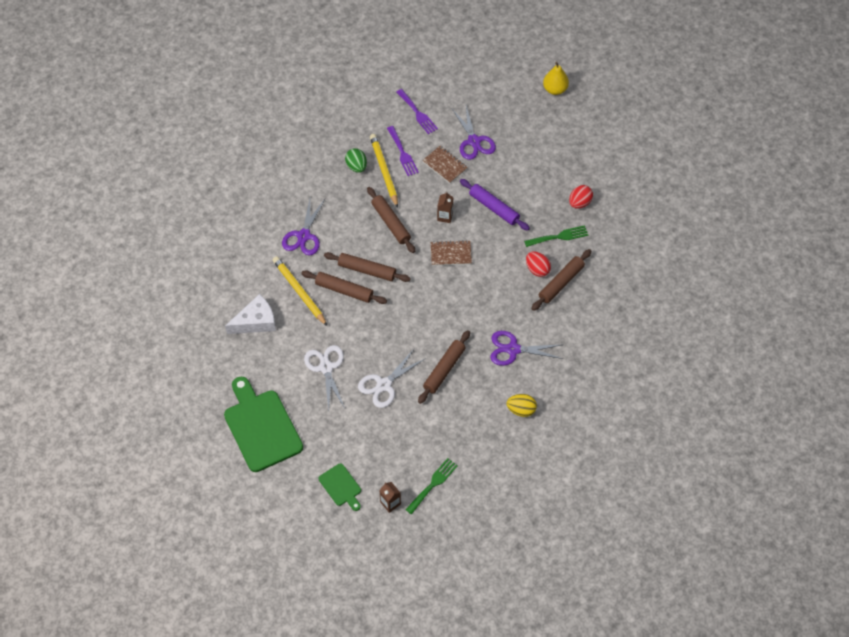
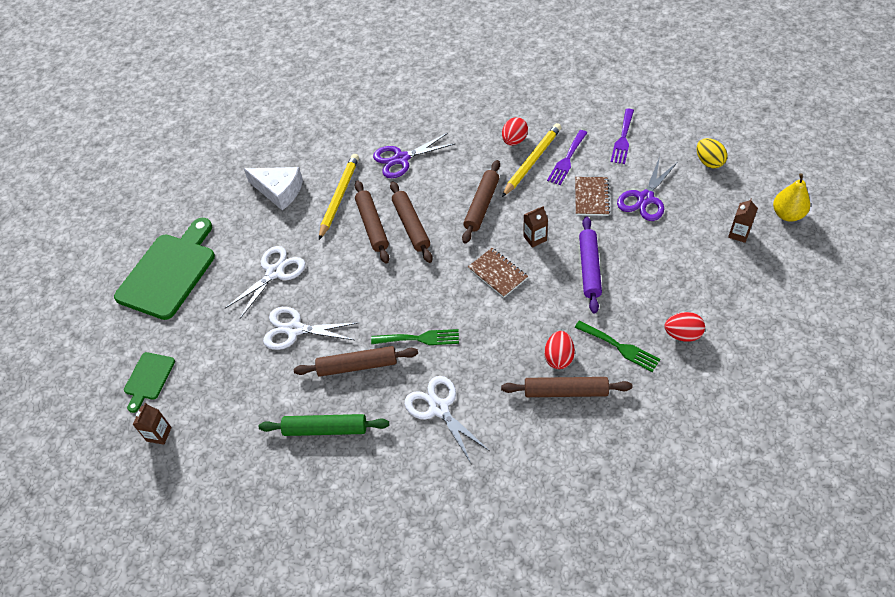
camera: 55 degrees right, 5 degrees down
(356, 166) = (514, 140): green egg -> red egg
(433, 484) = (210, 456): green fork -> green fork (420, 338)
(472, 414) = (325, 429): none -> green rolling pin
(513, 349) = (439, 408): purple scissors -> white scissors
(521, 410) = (370, 472): yellow egg -> yellow egg (709, 162)
(544, 122) = (738, 234): none -> brown carton

